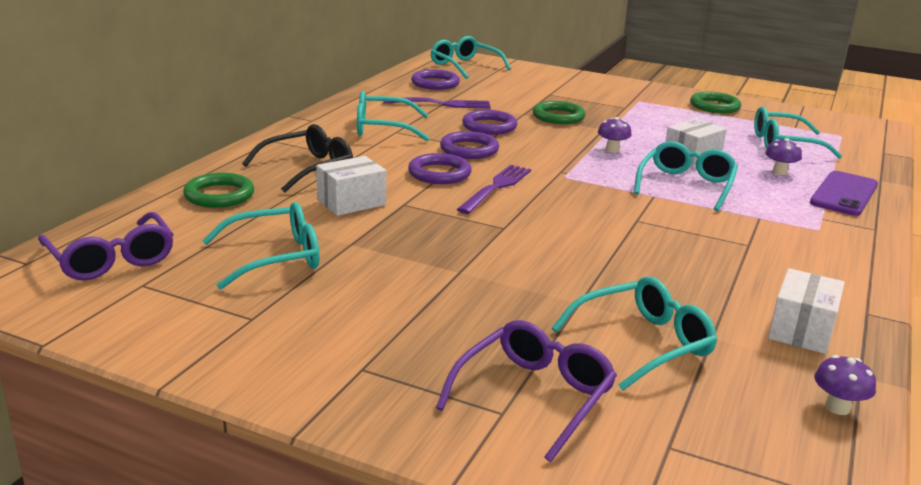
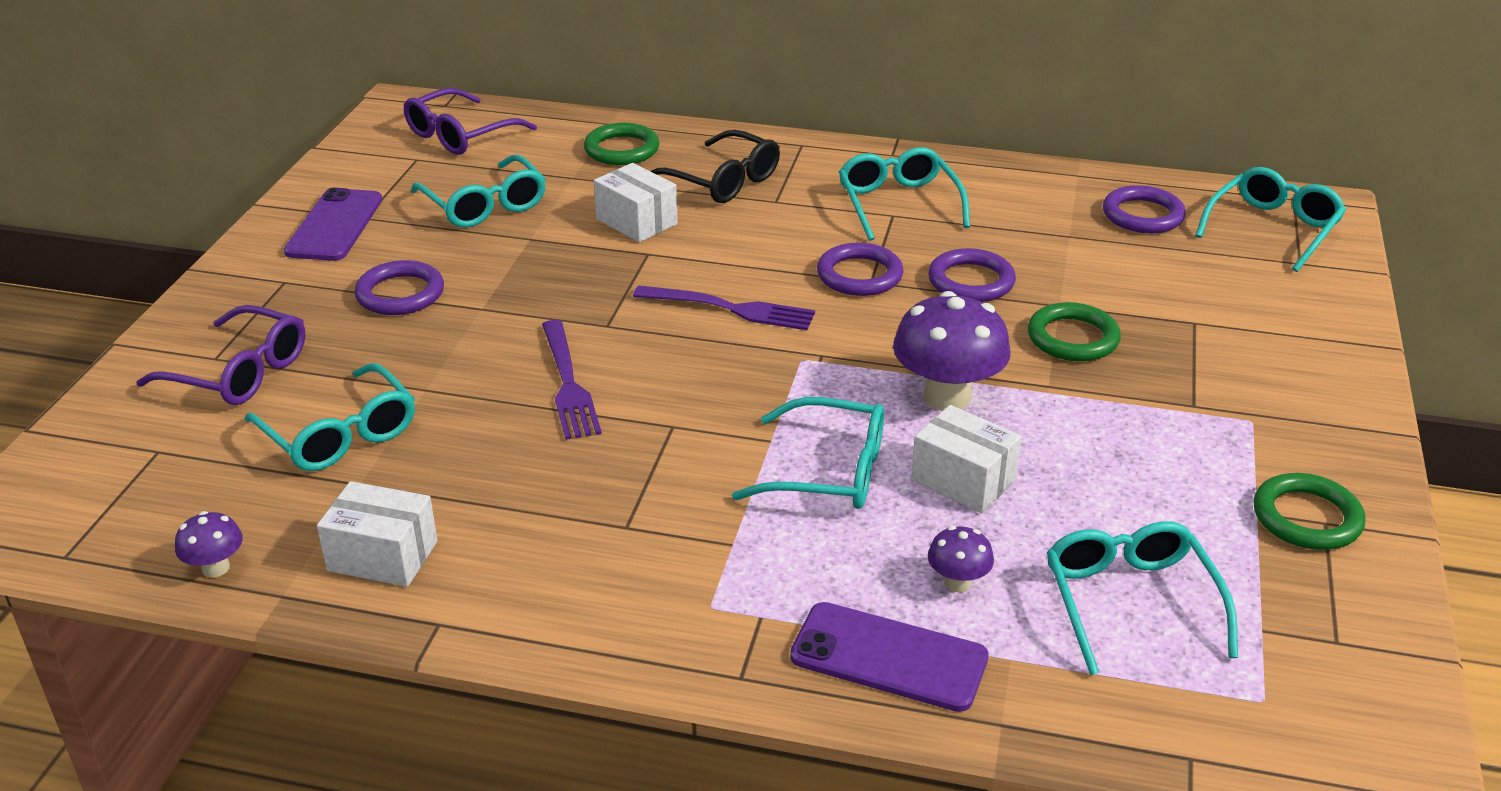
camera: 80 degrees right, 10 degrees up
(258, 335) = (334, 225): none -> purple phone
(439, 173) = (756, 264): purple ring -> purple ring (400, 294)
(441, 104) = (1042, 232): purple fork -> purple fork (568, 383)
(612, 150) = (947, 397): purple mushroom -> purple mushroom, size x2.04

